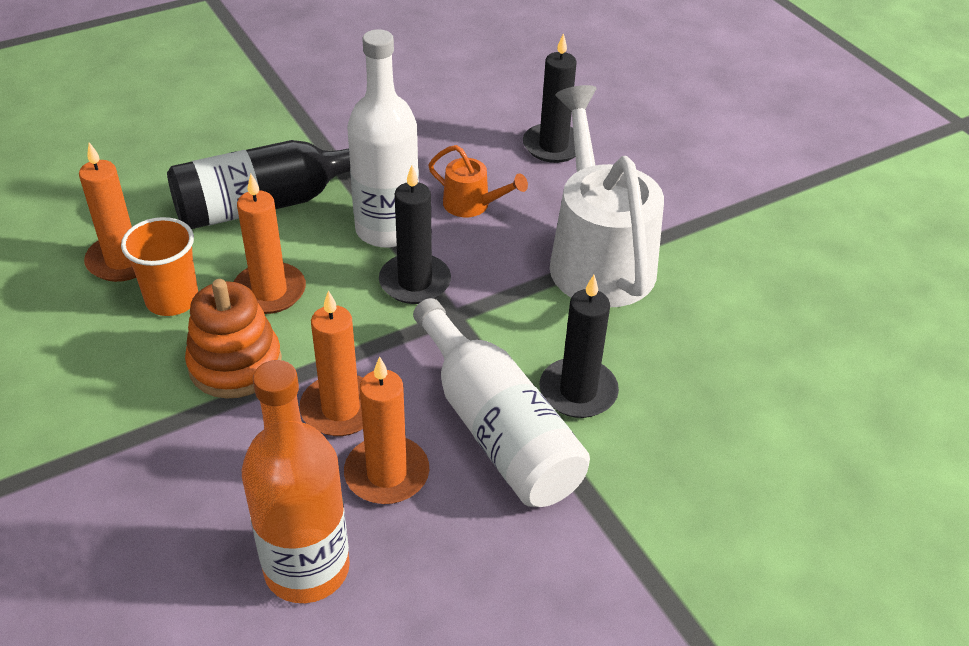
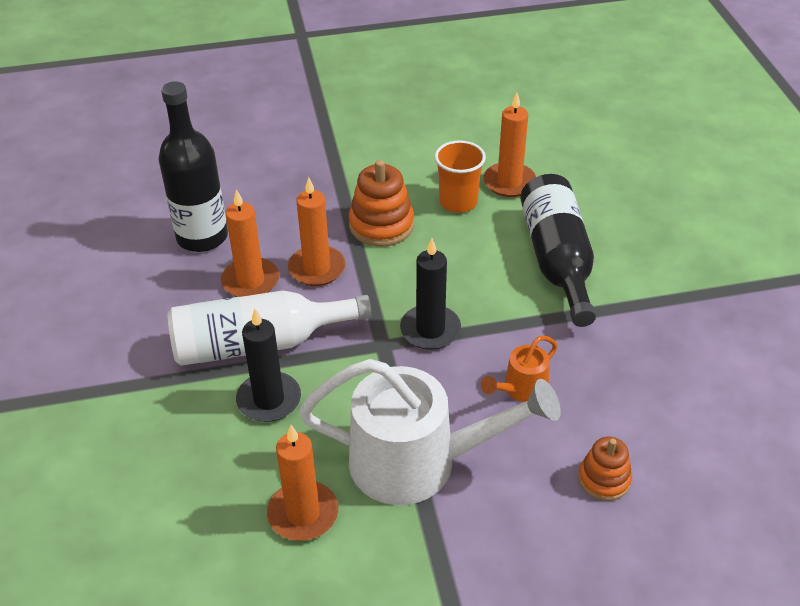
camera: 110 degrees right, 0 degrees up
(269, 291) = (449, 249): orange candle -> orange candle (303, 513)
(307, 568) = (202, 237): orange bottle -> black bottle
(387, 229) = (502, 325): white bottle -> none
(553, 146) = (604, 479): black candle -> orange stacking toy

